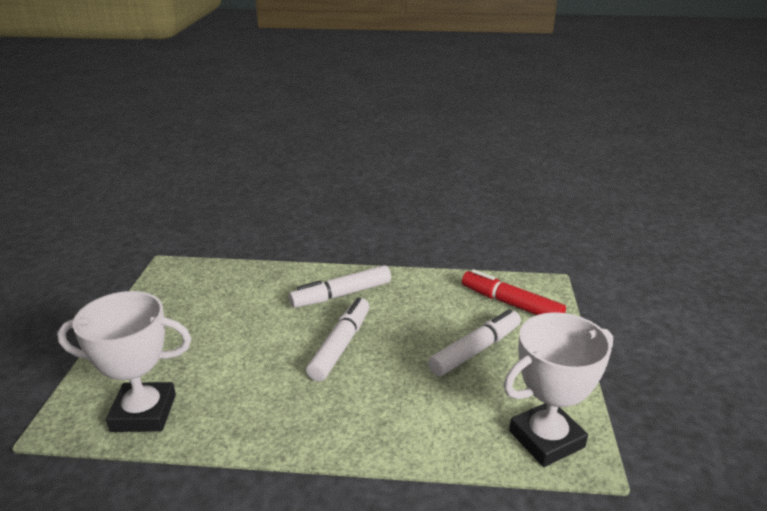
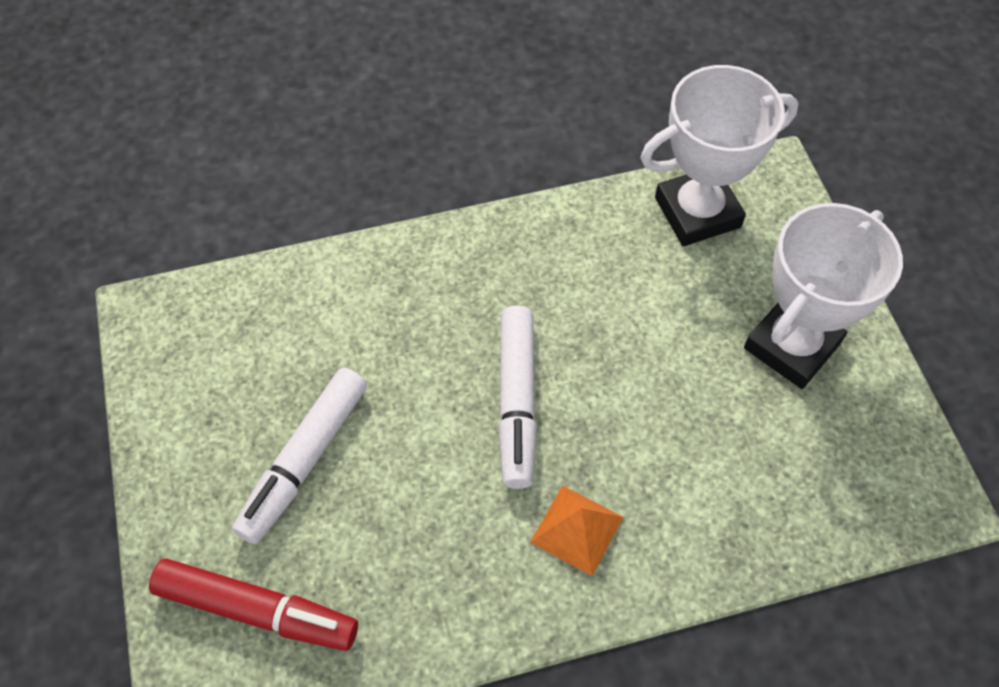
camera: 160 degrees right, 30 degrees up
(341, 295) = (577, 529): white marker -> orange pyramid
(546, 439) = (190, 326): white trophy -> white trophy (791, 345)

